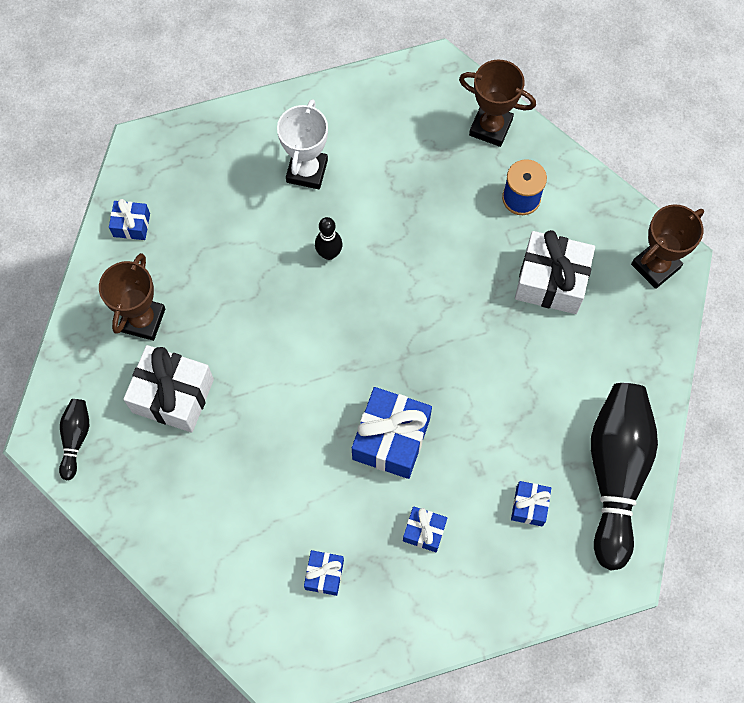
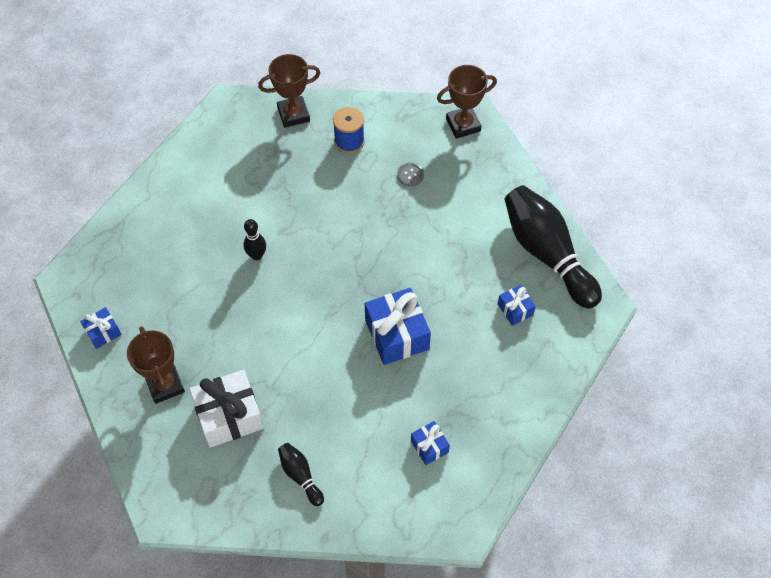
camera: 40 degrees left, 10 degrees down
(76, 439) = (185, 494): black bowling pin -> black bowling pin (300, 476)
(307, 171) = (197, 217): white trophy -> none
(424, 531) = (467, 372): blue gift -> none
(551, 281) = (410, 175): white gift -> grey button
(655, 266) = (463, 125): brown trophy -> brown trophy turned 60 degrees clockwise

